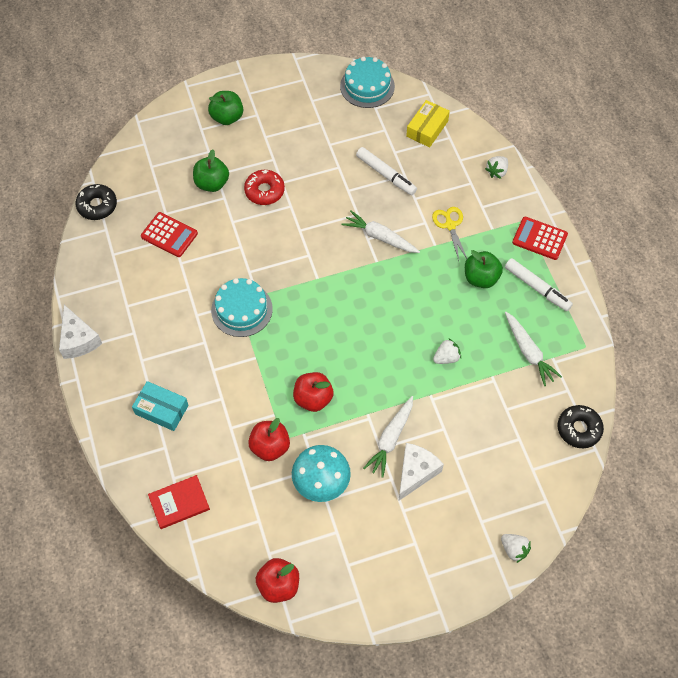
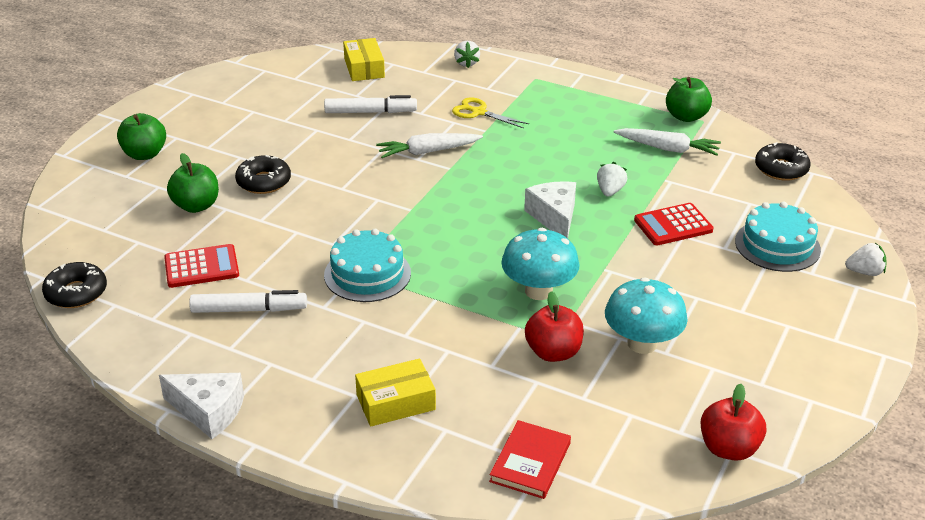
camera: 45 degrees left, 25 degrees down
(161, 410) = (396, 402): turquoise box -> yellow box
(264, 191) = (264, 182): red donut -> black donut
(313, 398) = (538, 291): red apple -> turquoise mushroom
(367, 86) = (265, 69): turquoise cake -> turquoise cake (777, 245)
(390, 439) = (652, 272): white carrot -> none
(415, 472) = (709, 279): white cheese -> white cheese (554, 217)
(481, 278) = (557, 128): green apple -> green apple (686, 116)
(537, 288) = (610, 109): white marker -> white marker (249, 310)
(539, 238) = (565, 82): red calculator -> red calculator (673, 225)

